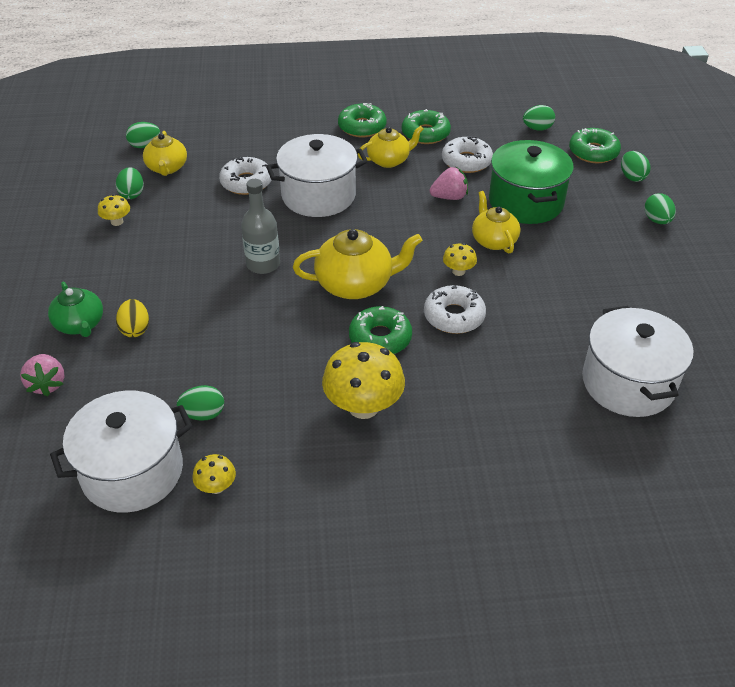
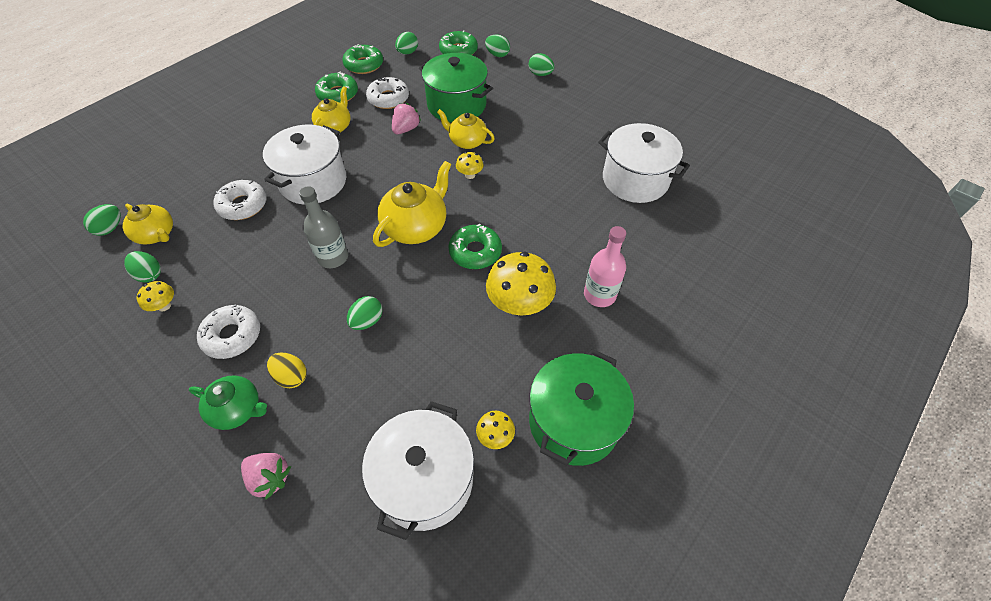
camera: 45 degrees left, 10 degrees up
(203, 414) = (423, 395): green egg -> green egg (367, 321)
(289, 530) = (574, 421): none -> green pot
(362, 127) = (285, 113): green donut -> green donut (364, 65)
(447, 454) = (599, 295): none -> pink bottle
(454, 316) = (501, 206): white donut -> white donut (232, 336)

